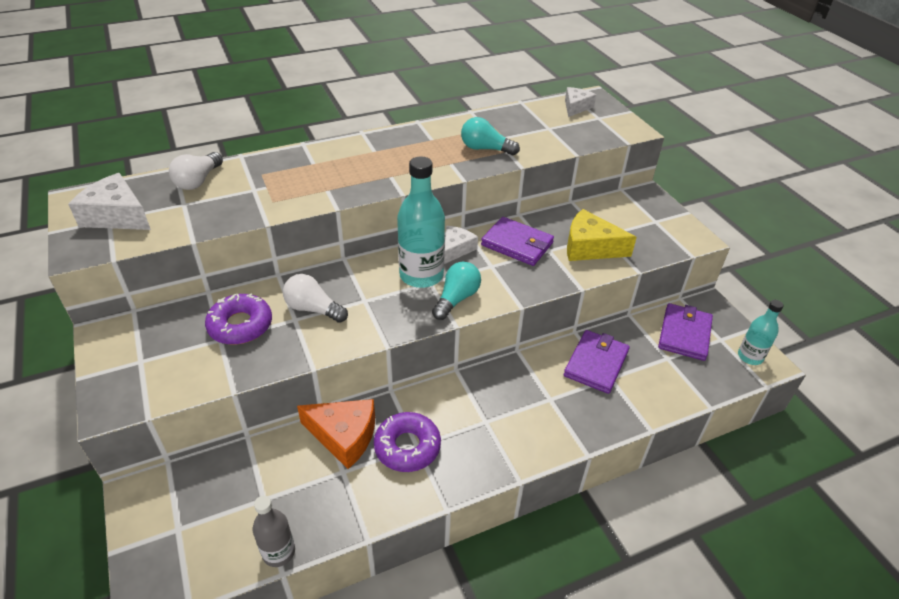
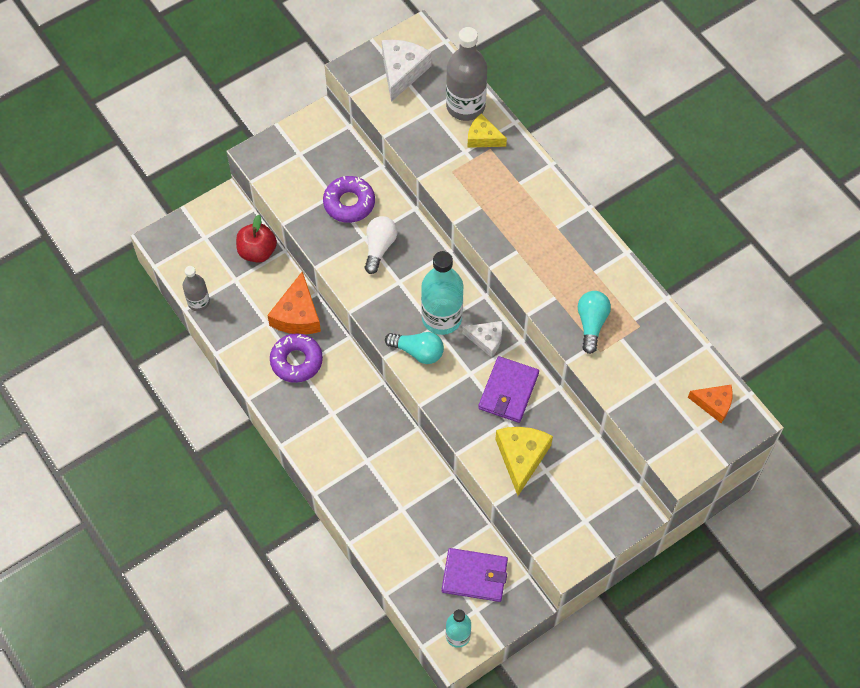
camera: 80 degrees right, 20 degrees up
(198, 181) = (465, 106): white light bulb -> grey bottle
(233, 466) = (257, 251): none -> red apple
(245, 176) = (483, 138): none -> yellow cheese
(576, 107) = (714, 404): white cheese -> orange cheese
(596, 363) = (416, 496): purple wallet -> none

